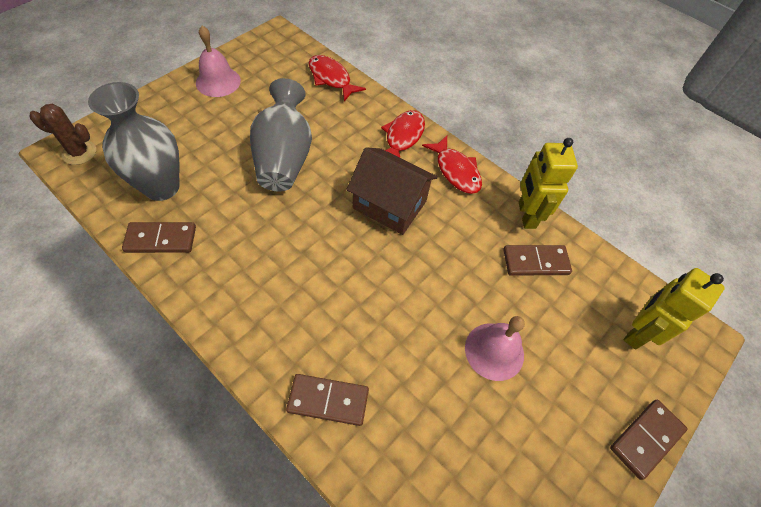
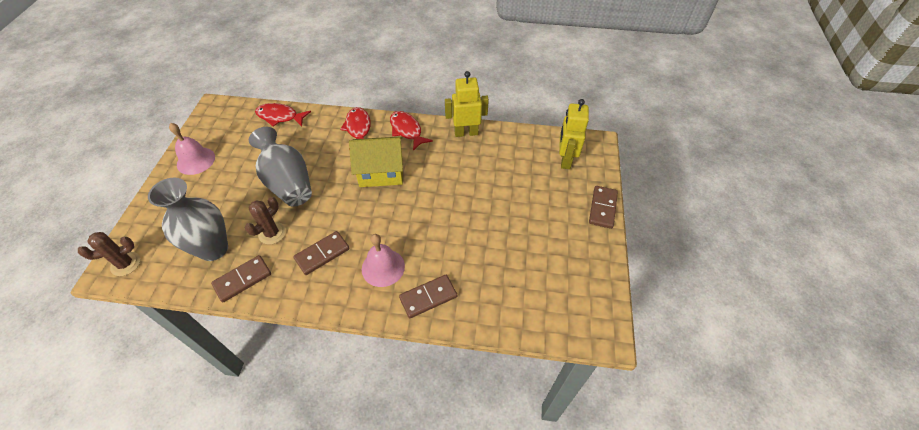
camera: 30 degrees left, 5 degrees down
(226, 205) = (272, 233): none -> brown cactus
(389, 205) = (381, 172): brown house -> yellow house
(456, 171) = (407, 130): red fish -> red fish turned 150 degrees counterclockwise
(494, 351) = (500, 214): pink bell -> pink bell (383, 267)
(526, 215) = (466, 133): yellow robot -> yellow robot turned 120 degrees clockwise
(535, 262) = (489, 155): brown domino -> brown domino (322, 254)

